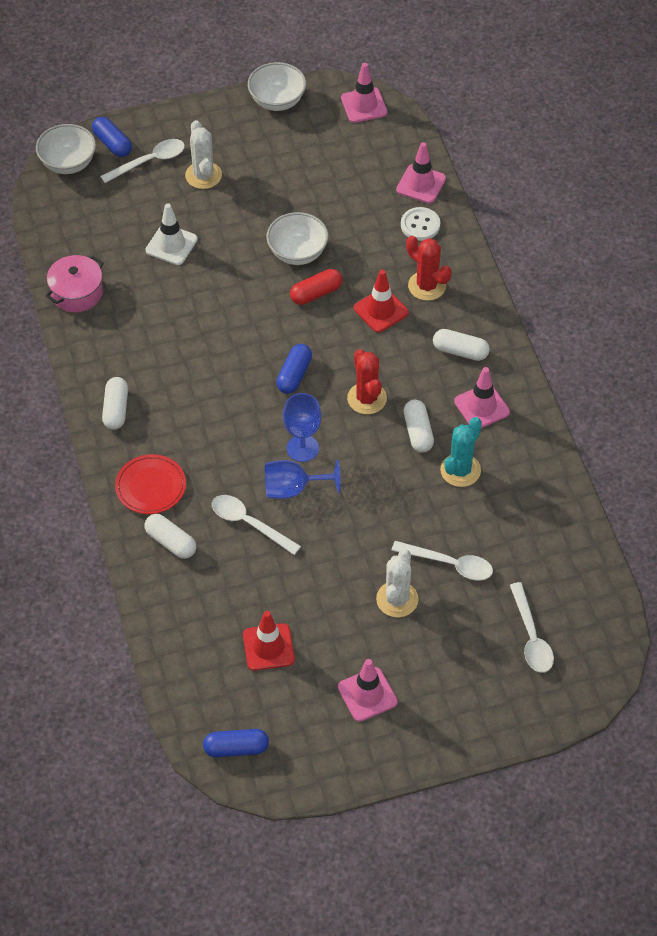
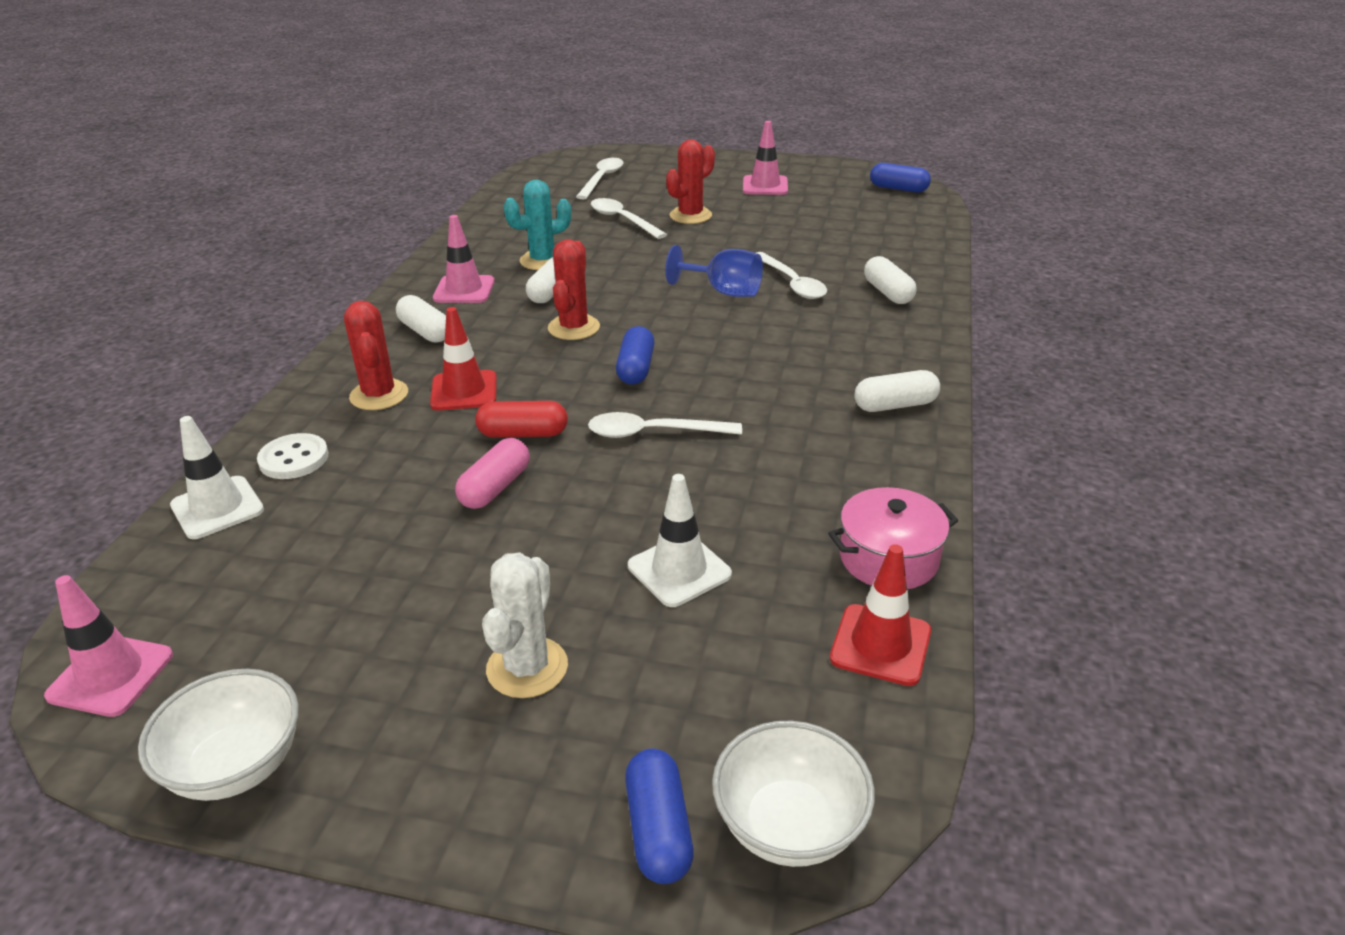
camera: 150 degrees left, 20 degrees down
(116, 409) = (895, 405): white capsule -> white capsule turned 45 degrees clockwise
(149, 161) = (607, 745): white spoon -> white spoon (653, 433)
(150, 487) = (887, 333): red plate -> none
(268, 647) = (832, 220): red traffic cone -> red traffic cone (880, 645)
(294, 375) = (636, 368): blue capsule -> blue capsule turned 45 degrees counterclockwise
(297, 252) = (495, 487): white bowl -> pink capsule
(302, 448) = (685, 314): blue goblet -> none
(397, 599) = (690, 215): white cactus -> red cactus
(421, 184) = (217, 508): pink traffic cone -> white traffic cone

